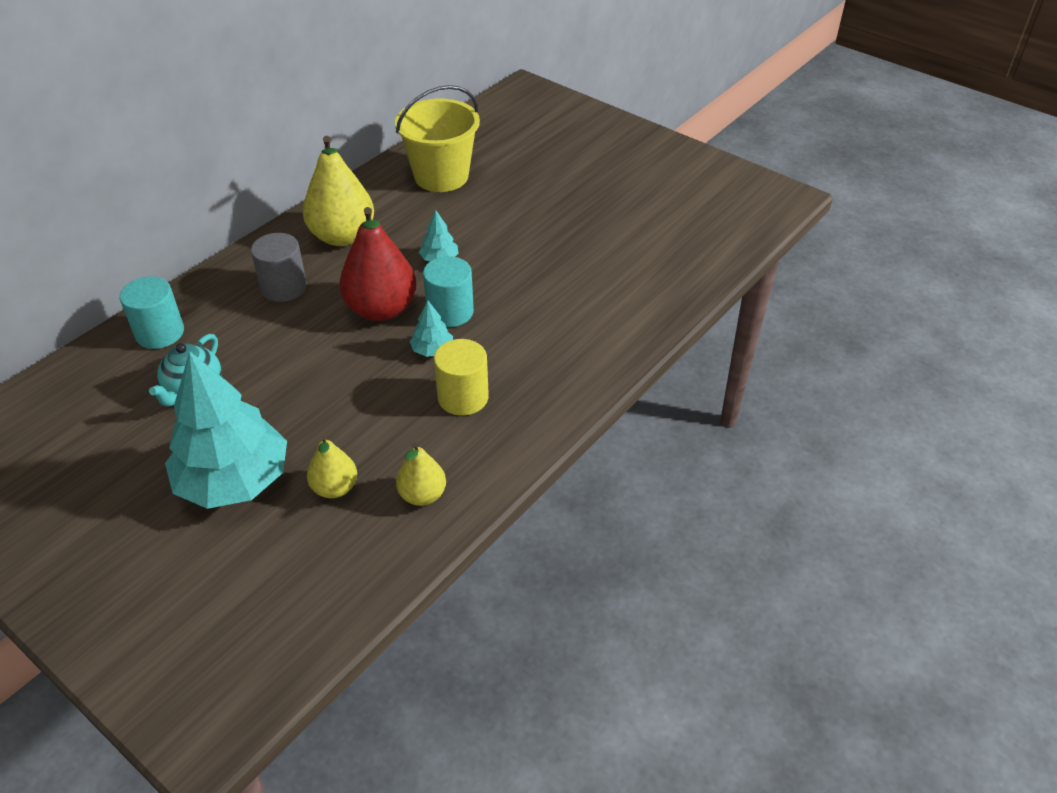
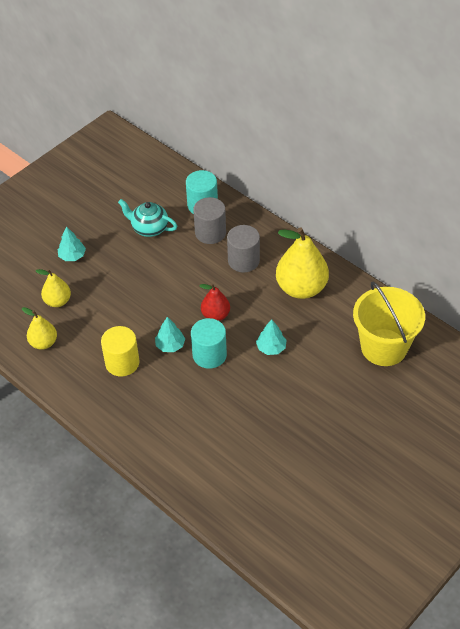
camera: 95 degrees right, 5 degrees up
(221, 322) = (210, 233): none -> grey cylinder
(234, 480) = (72, 256): turquoise tree -> turquoise tree, size x0.42
(381, 309) = (215, 315): red pear -> red pear, size x0.55

